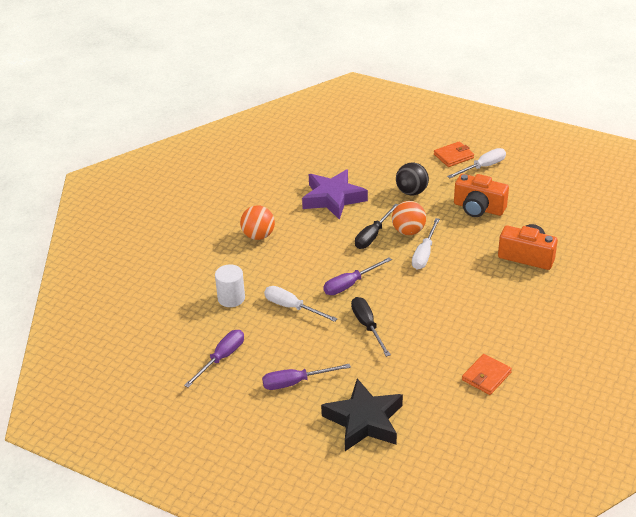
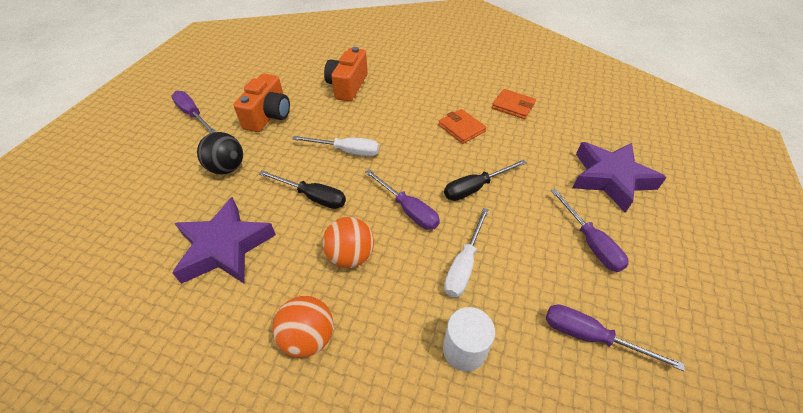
camera: 100 degrees left, 10 degrees up
(364, 421) = (610, 178): black star -> purple star
(408, 231) = (305, 166): orange ball -> orange ball (350, 256)
(453, 156) = (162, 137): orange wallet -> orange wallet (461, 128)
(483, 167) = (193, 115): white screwdriver -> purple screwdriver

